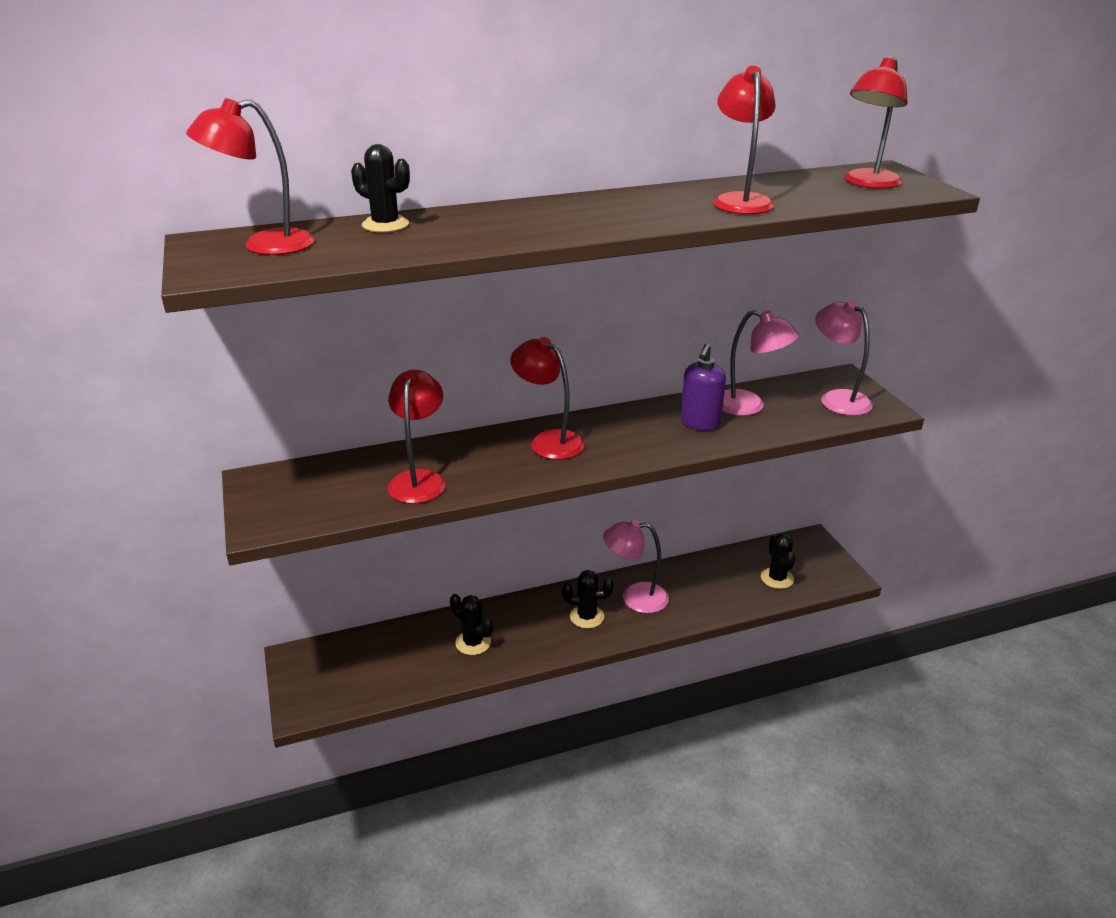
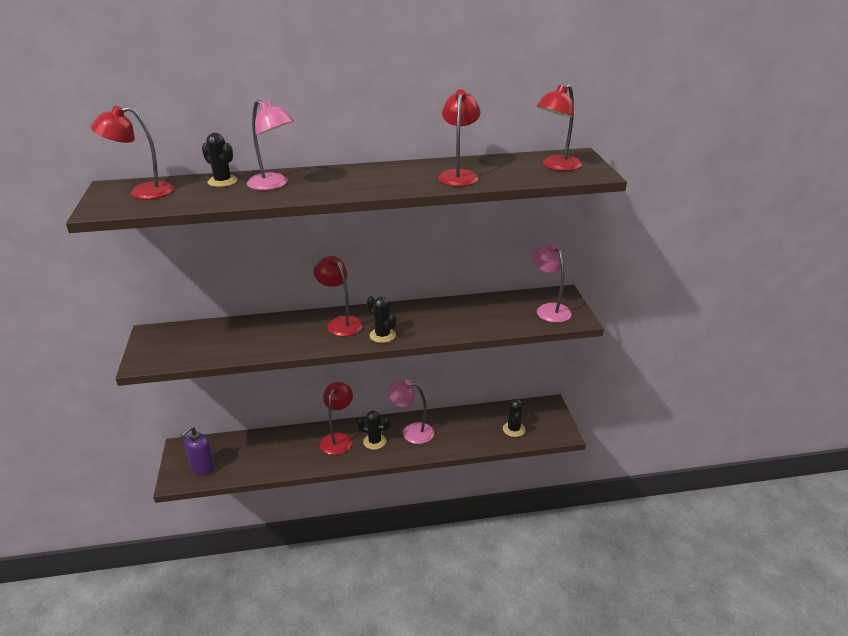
camera: 10 degrees right, 0 degrees up
(419, 480) = (248, 342): red lamp -> red lamp (338, 439)
(473, 643) = (295, 450): black cactus -> black cactus (382, 335)
(700, 423) = (445, 319): purple soap dispenser -> purple soap dispenser (202, 468)
(749, 406) = (485, 310): pink lamp -> pink lamp (273, 185)

